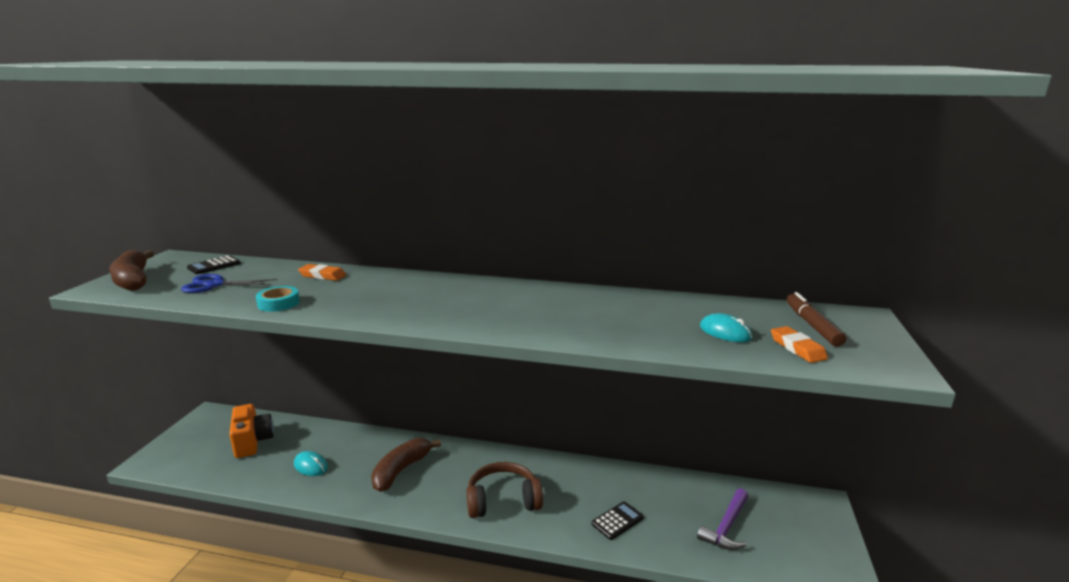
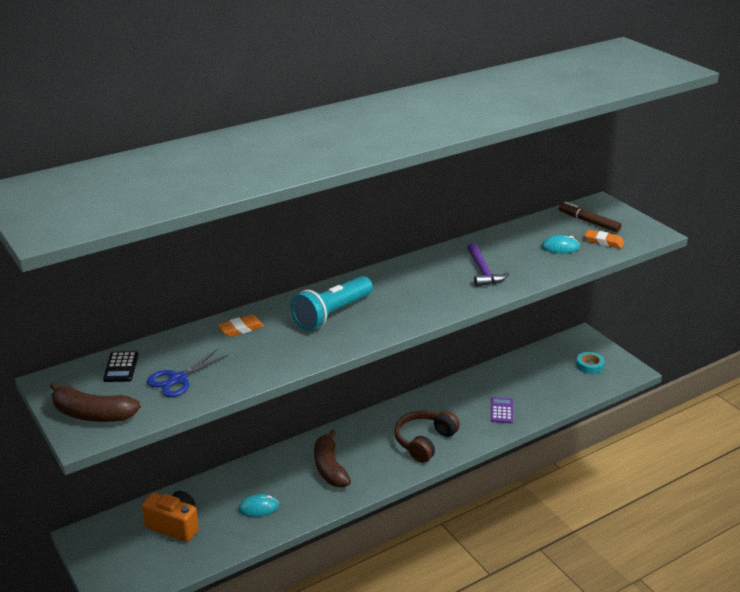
camera: 45 degrees left, 10 degrees up
(278, 303) = (273, 364): turquoise tape -> turquoise tape (589, 366)
(396, 293) = (332, 314): none -> turquoise flashlight
(617, 521) = (501, 411): black calculator -> purple calculator
(726, 527) = (556, 378): purple hammer -> purple hammer (483, 272)

